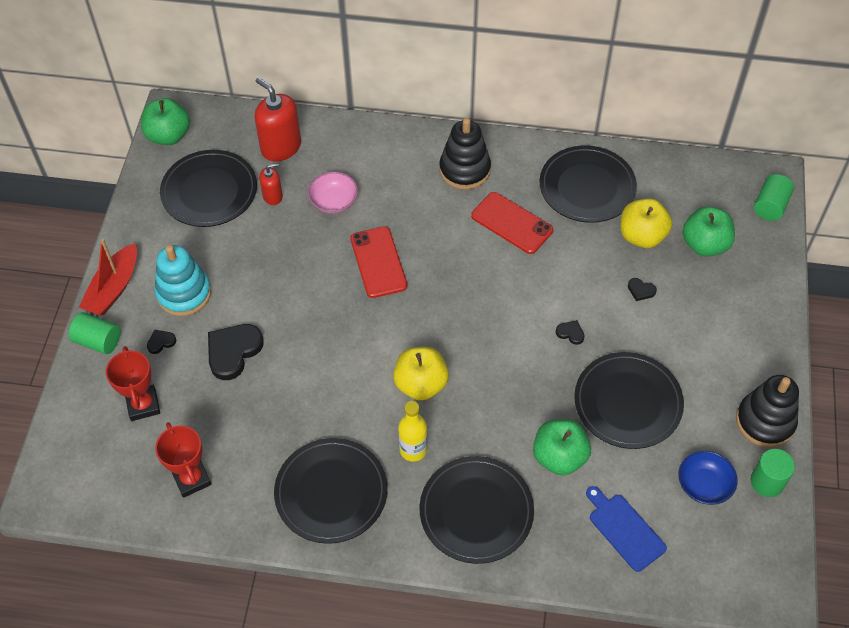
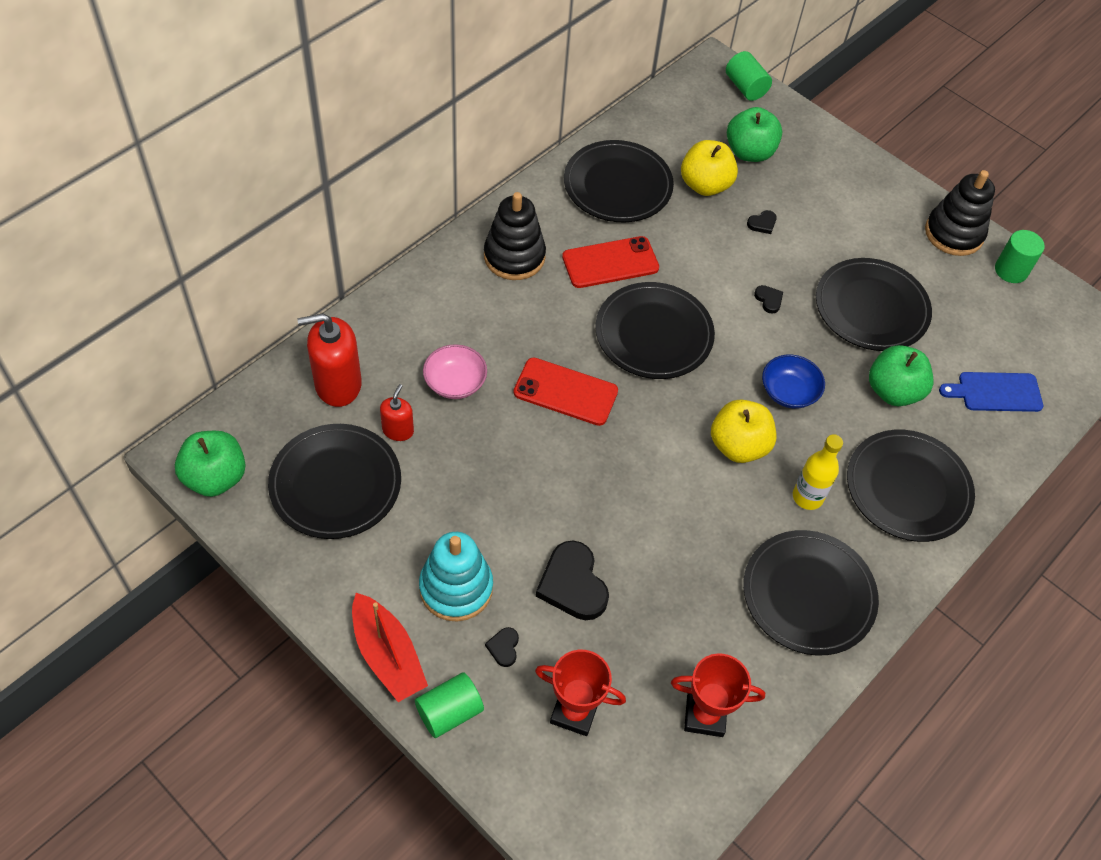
camera: 60 degrees left, 0 degrees up
(473, 282) = (654, 334): none -> black plate
(570, 333) = (769, 300): black heart -> black heart turned 90 degrees clockwise
(704, 485) = (987, 311): blue bowl -> blue bowl (789, 392)

